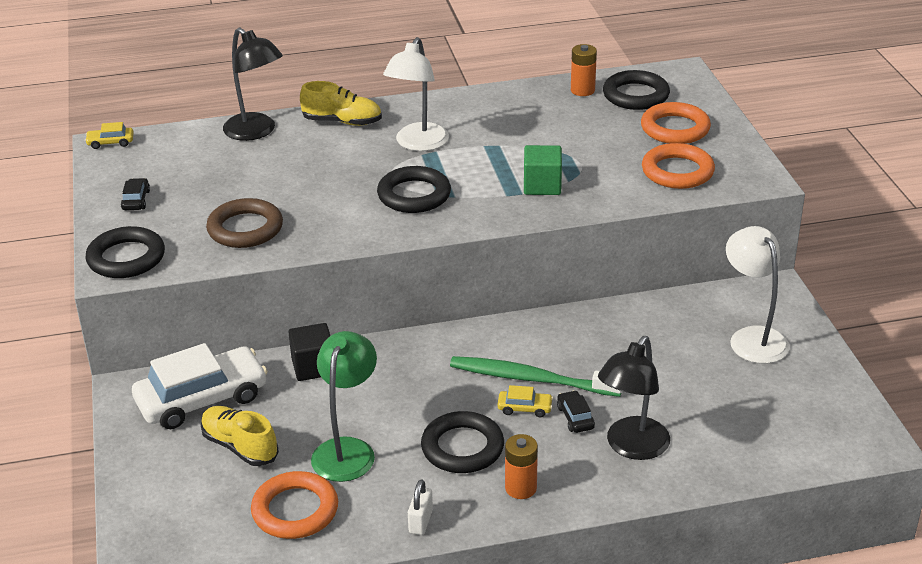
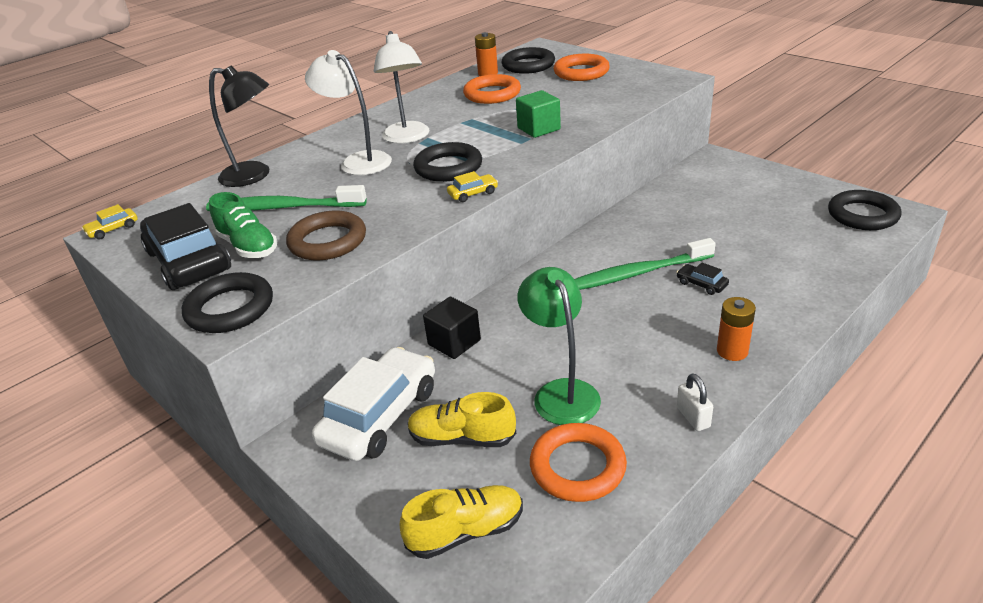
camera: 30 degrees left, 0 degrees up
(136, 200) = (189, 261): black car -> black car, size x2.40
(186, 206) = (248, 246): none -> green shoe
(245, 178) = (283, 207): none -> green toothbrush
(342, 122) = (325, 145): yellow shoe -> yellow shoe (466, 532)
(462, 447) = (650, 344): black ring -> black ring (862, 215)
(524, 408) = (658, 295): yellow car -> yellow car (473, 193)
(632, 447) = (766, 285): black lamp -> none
(677, 171) = (619, 91): orange ring -> orange ring (492, 94)
(752, 337) = (741, 187): white lamp -> white lamp (358, 161)

